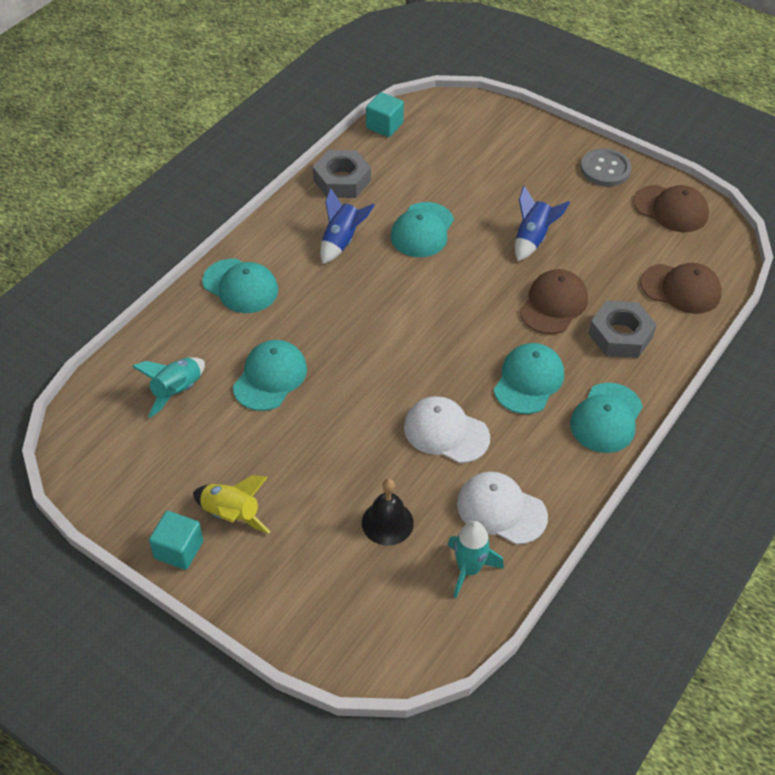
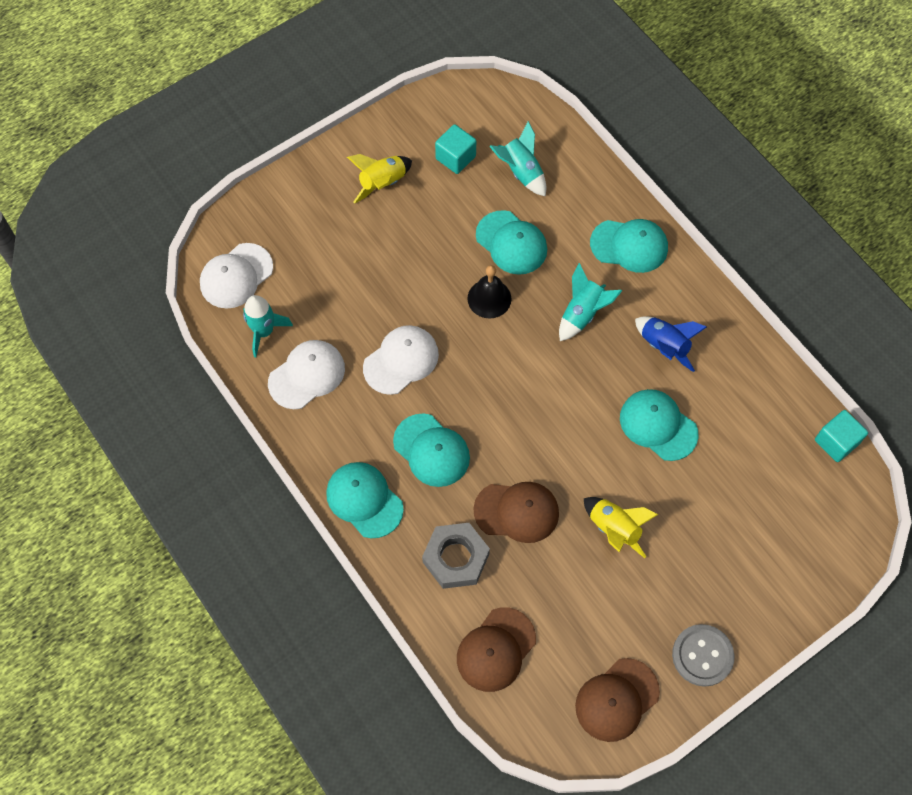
camera: 110 degrees right, 15 degrees up
(179, 550) = (366, 143): turquoise cube -> turquoise cube (455, 157)
(240, 286) = (629, 246): turquoise cap -> turquoise cap turned 135 degrees counterclockwise
(331, 304) = (582, 313): none -> turquoise rocket
(342, 180) = (755, 372): grey nut -> none
(387, 522) = (330, 288): black bell -> black bell (489, 298)
(411, 625) = (236, 276): none -> white cap
(532, 239) = (614, 529): blue rocket -> yellow rocket
(553, 304) = (517, 512): brown cap -> brown cap turned 45 degrees counterclockwise

